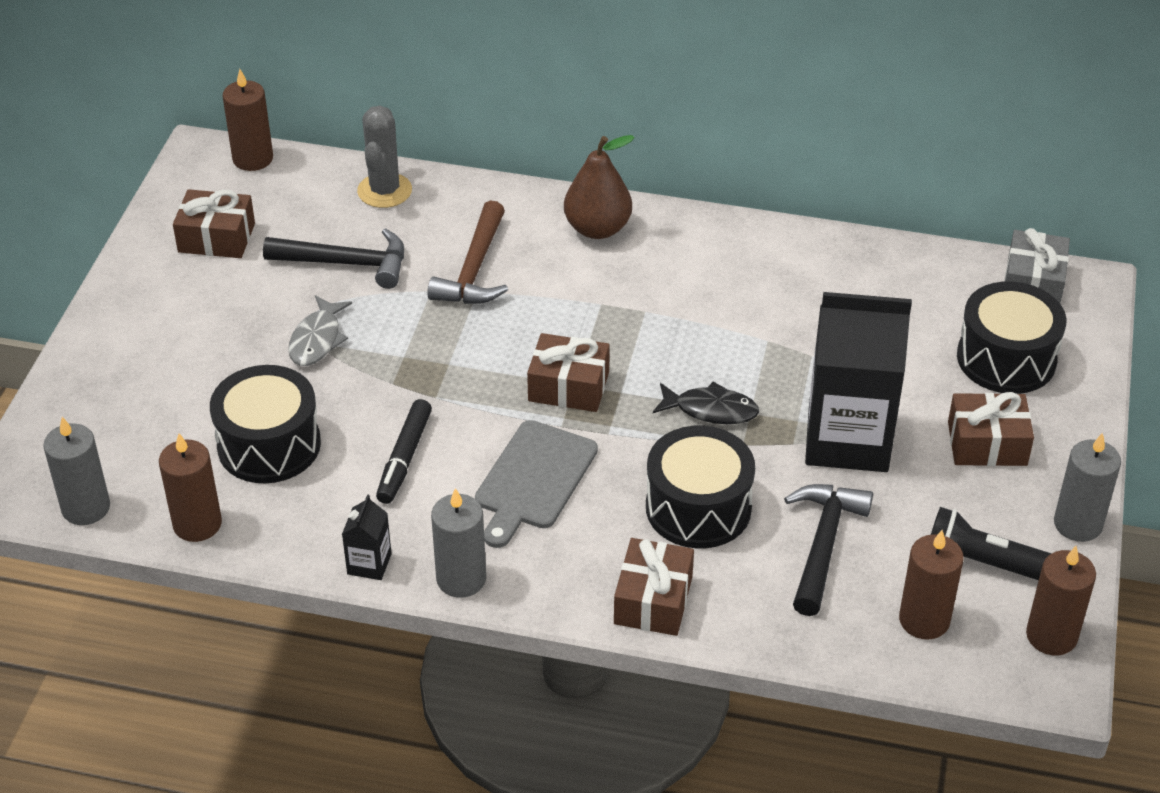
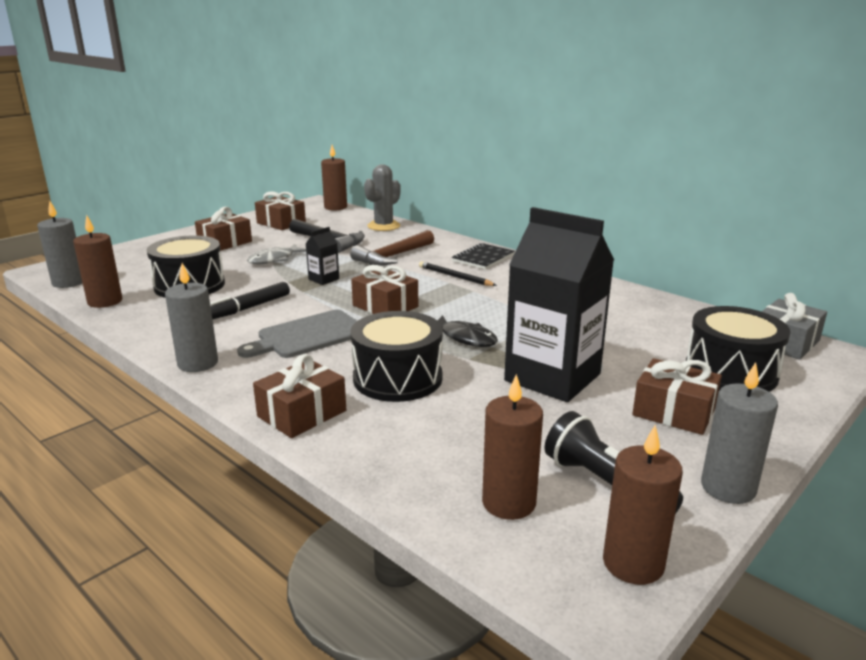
camera: 30 degrees right, 20 degrees down
(193, 325) = (225, 243): none -> brown gift
(369, 564) = (159, 341): black carton -> black carton (323, 279)
(597, 228) = (483, 258): brown pear -> black notebook
(597, 288) = (455, 277): none -> black pencil
(823, 544) = (470, 426): black hammer -> none

